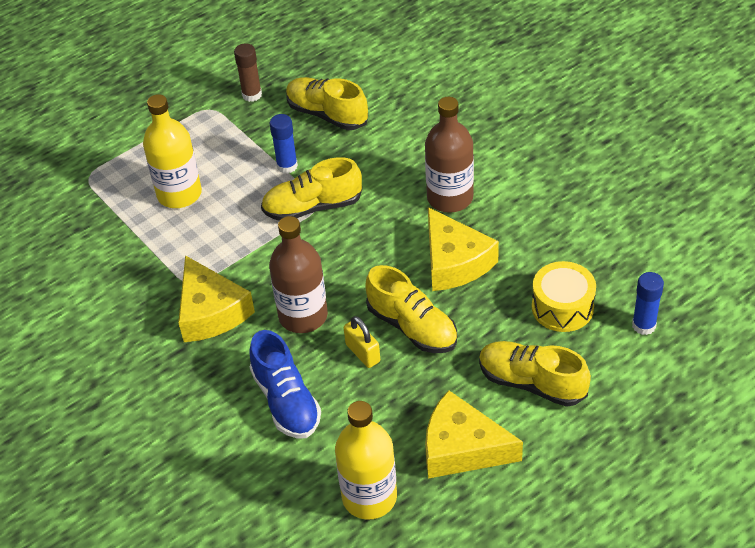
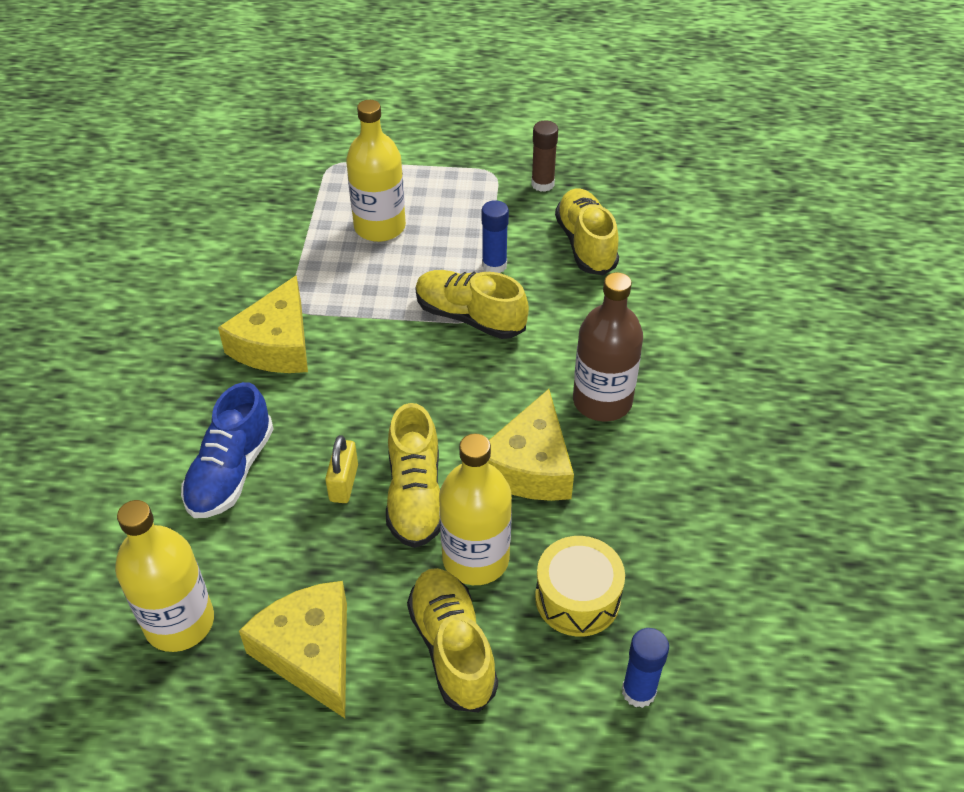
camera: 40 degrees right, 0 degrees up
(303, 316) = (340, 407): brown bottle -> none
(487, 331) = (475, 558): none -> yellow bottle

